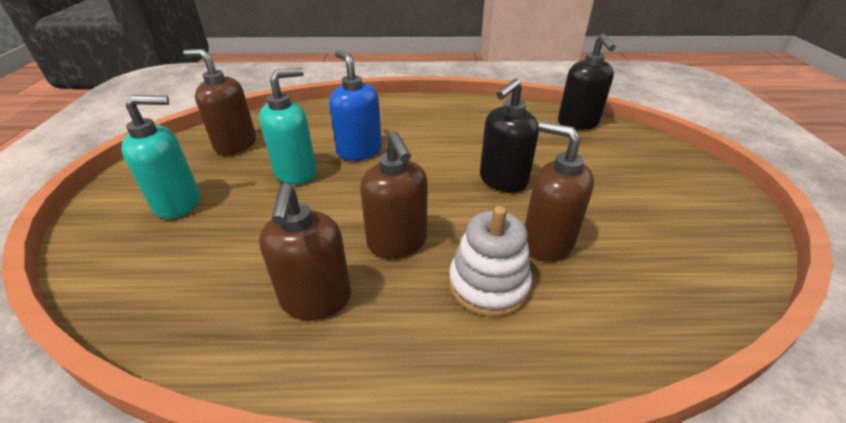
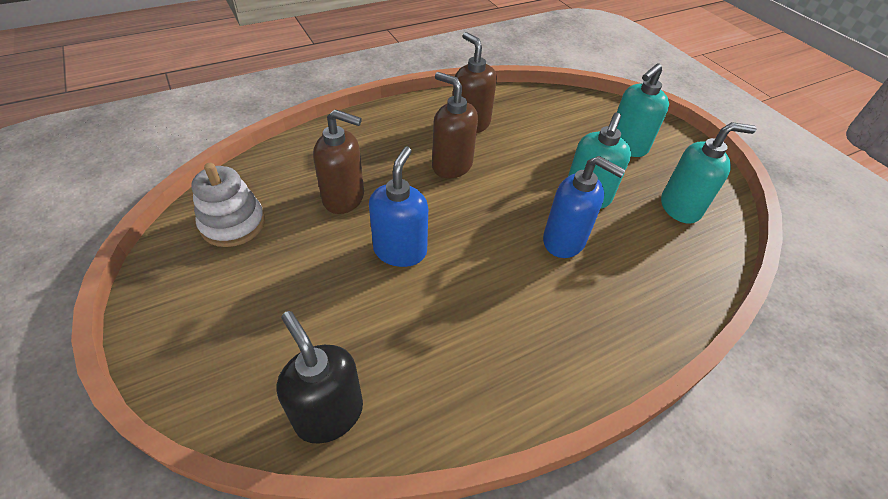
camera: 150 degrees right, 10 degrees up
(235, 145) = (680, 207): brown soap dispenser -> turquoise soap dispenser
(488, 284) = (377, 158): white stacking toy -> white stacking toy (233, 224)
(503, 180) = (400, 250): black soap dispenser -> blue soap dispenser

